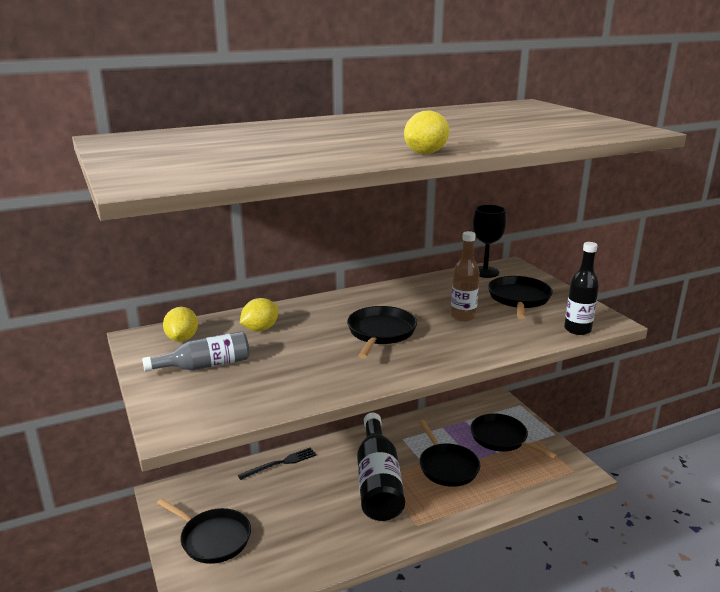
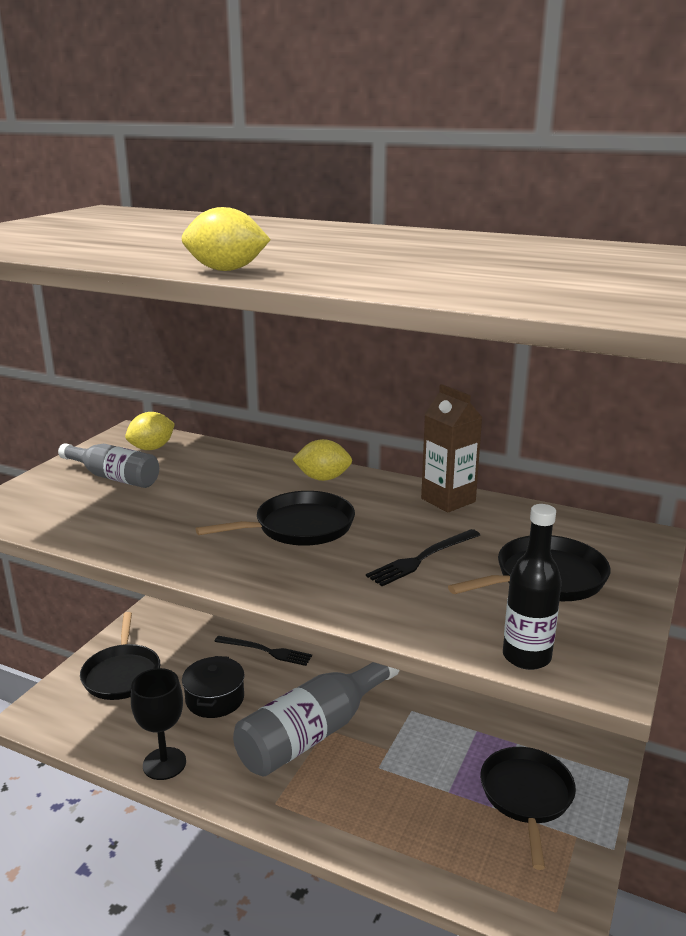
camera: 50 degrees right, 0 degrees up
(260, 329) = (217, 469): yellow lemon -> yellow lemon (323, 478)
(297, 506) = (215, 699): none -> black pot
(378, 482) = (314, 732): black bottle -> grey bottle
(412, 287) = (448, 500): none -> brown carton
(447, 467) = (406, 774): black pan -> none
(463, 316) = (422, 558): brown bottle -> black fork
(485, 272) = (583, 527): black goblet -> black goblet (164, 763)

